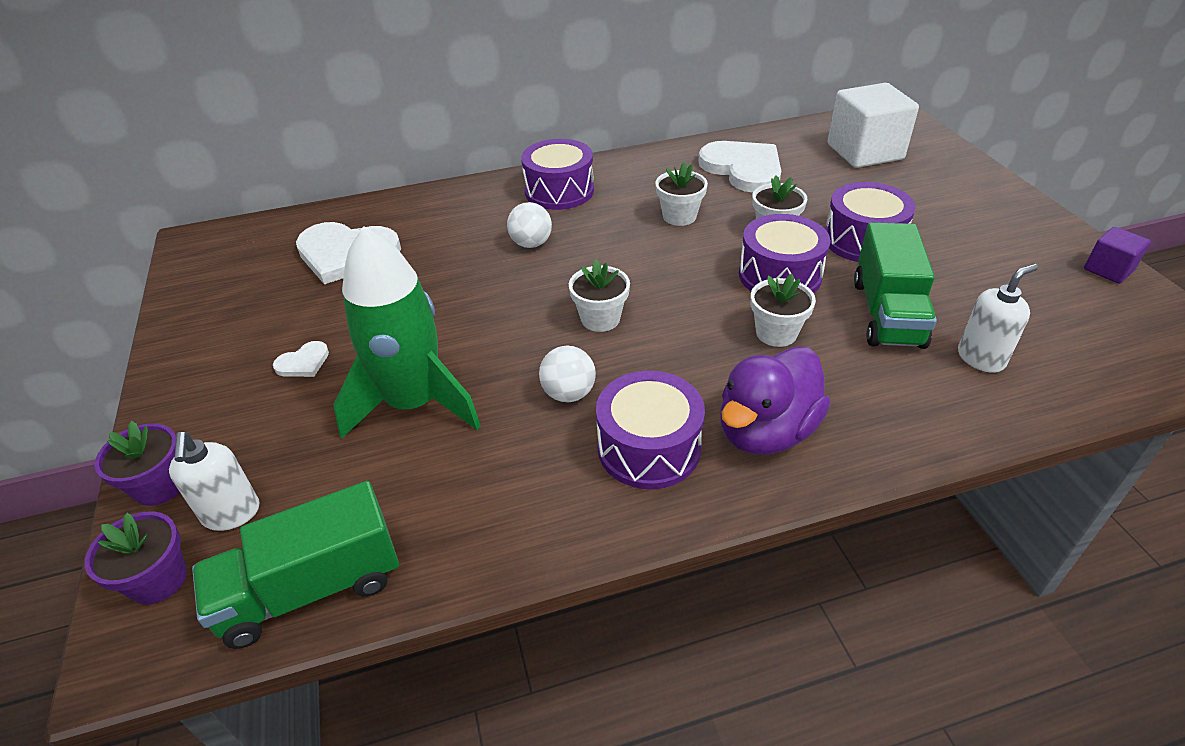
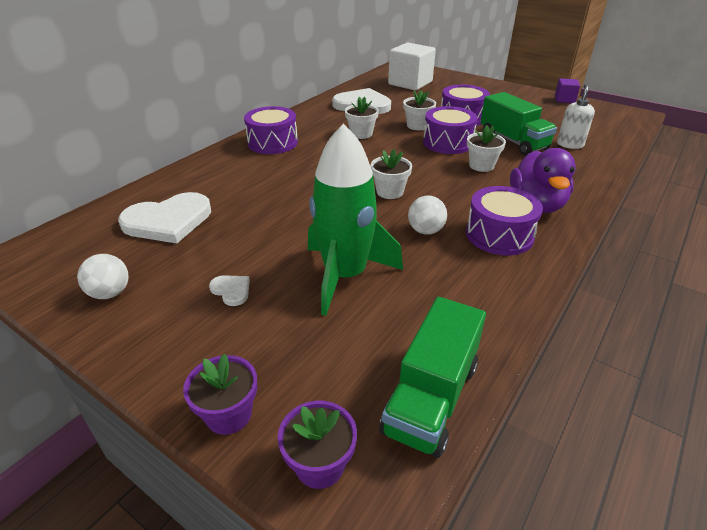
camera: 40 degrees left, 5 degrees down
(231, 513) = (313, 395): white soap dispenser -> none
(303, 362) = (231, 290): white heart -> white heart turned 60 degrees counterclockwise
(531, 244) = (295, 172): white ball -> white ball (110, 293)

